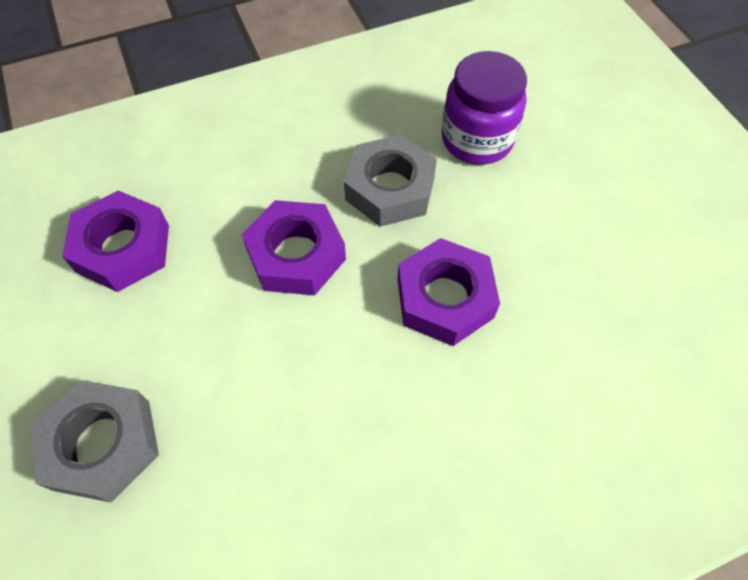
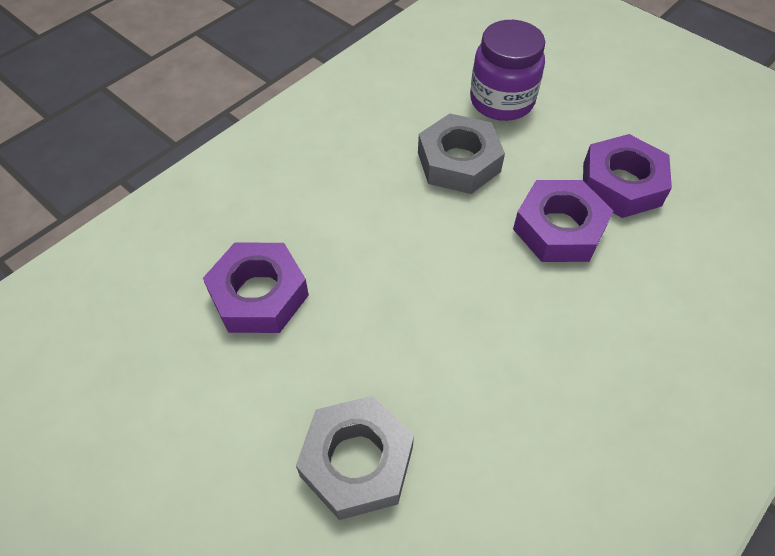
camera: 25 degrees left, 5 degrees down
(296, 255) = (417, 241): purple nut -> purple nut (621, 184)

